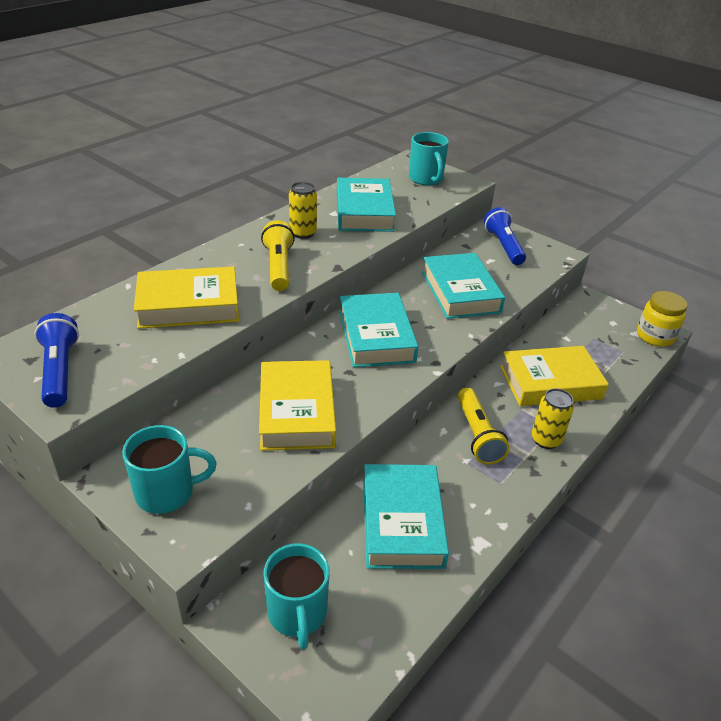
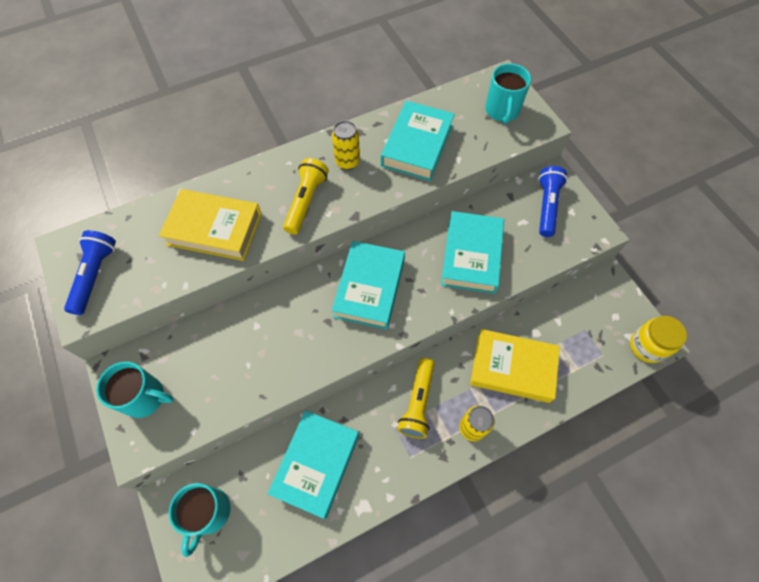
camera: 25 degrees right, 25 degrees up
(297, 411) = (268, 351): yellow book -> none

